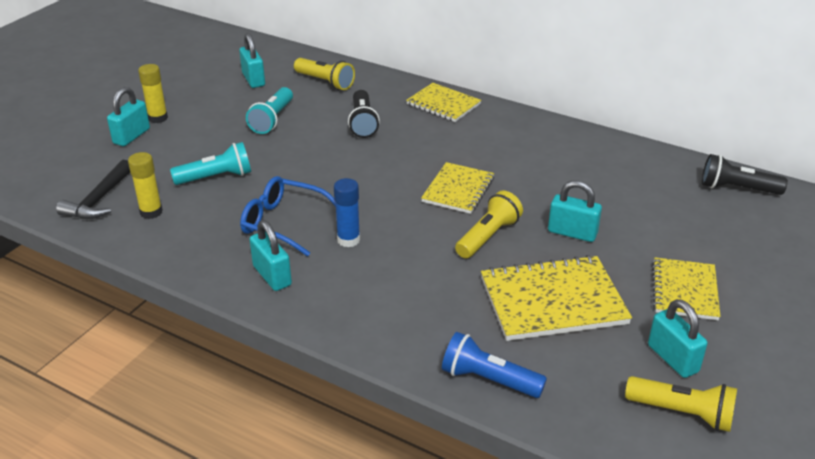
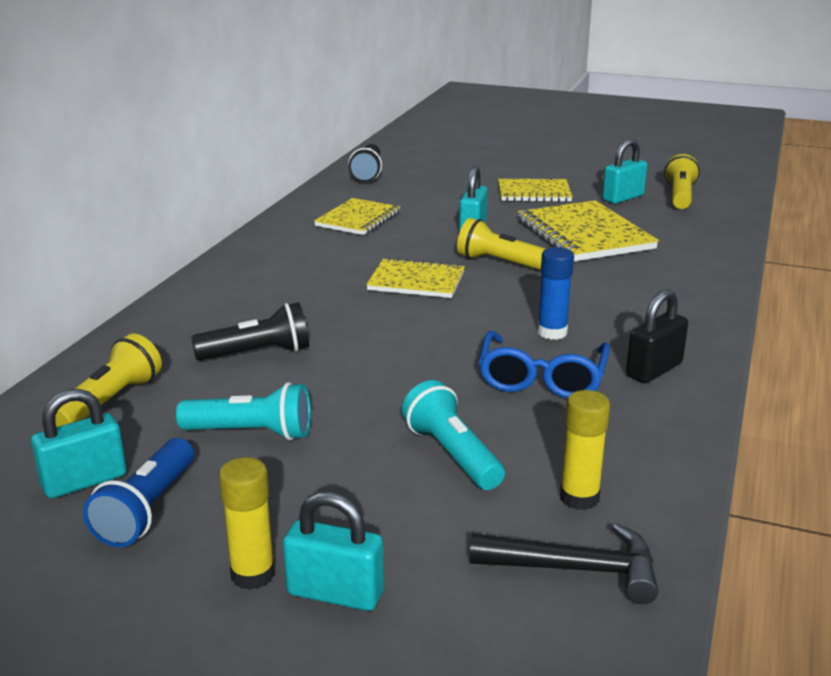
camera: 100 degrees left, 10 degrees down
(272, 276) = (654, 370): turquoise padlock -> black padlock
(443, 104) = (199, 302): yellow notebook -> yellow notebook (358, 219)
(488, 380) = (710, 254): blue flashlight -> blue flashlight (147, 509)

